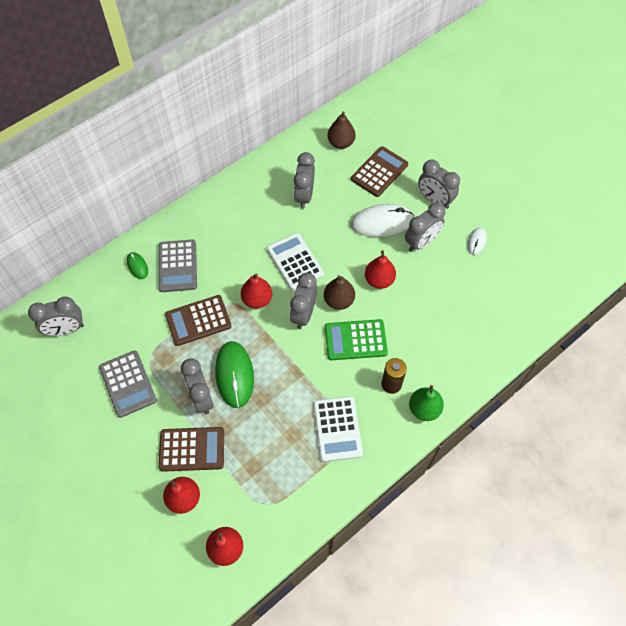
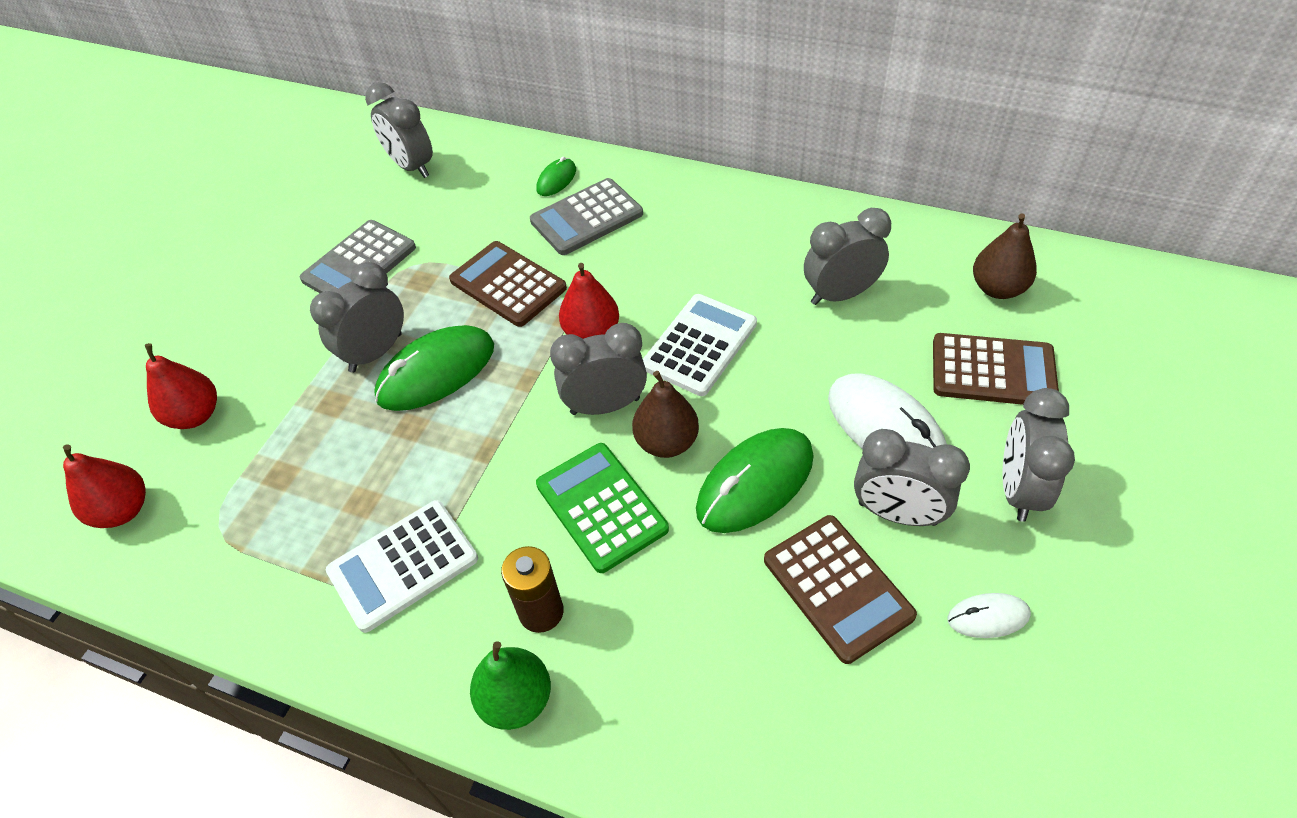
camera: 65 degrees right, 10 degrees down
(192, 449) = (282, 384): brown calculator -> brown calculator (837, 587)
(379, 280) = (755, 483): red pear -> green mouse

